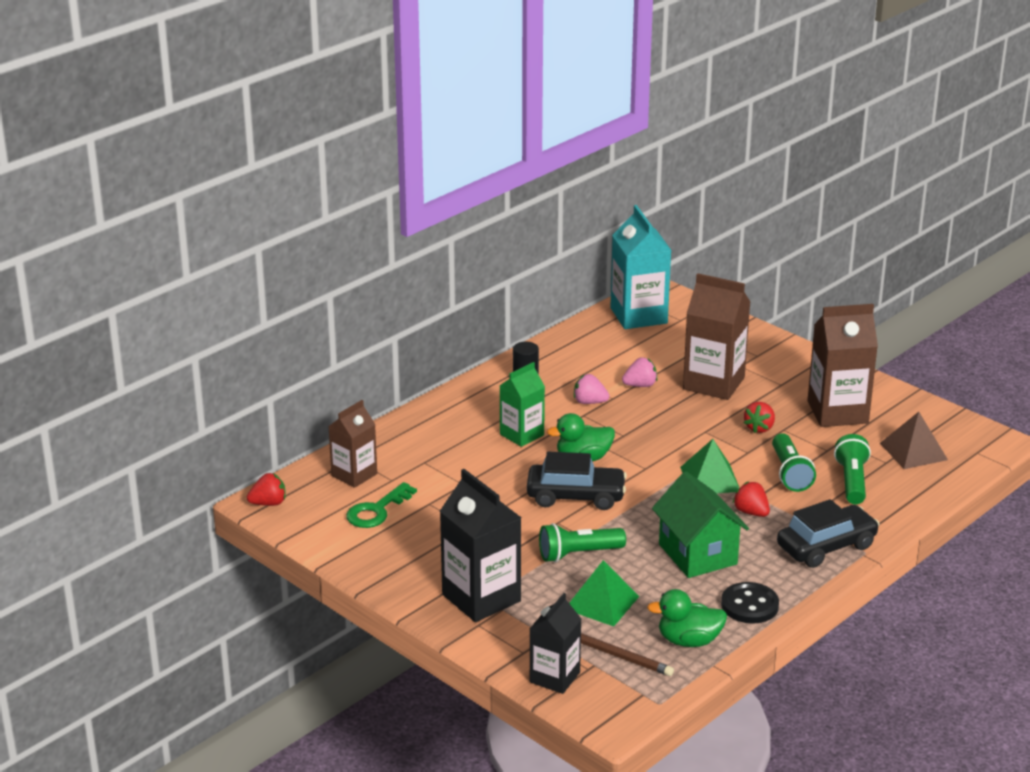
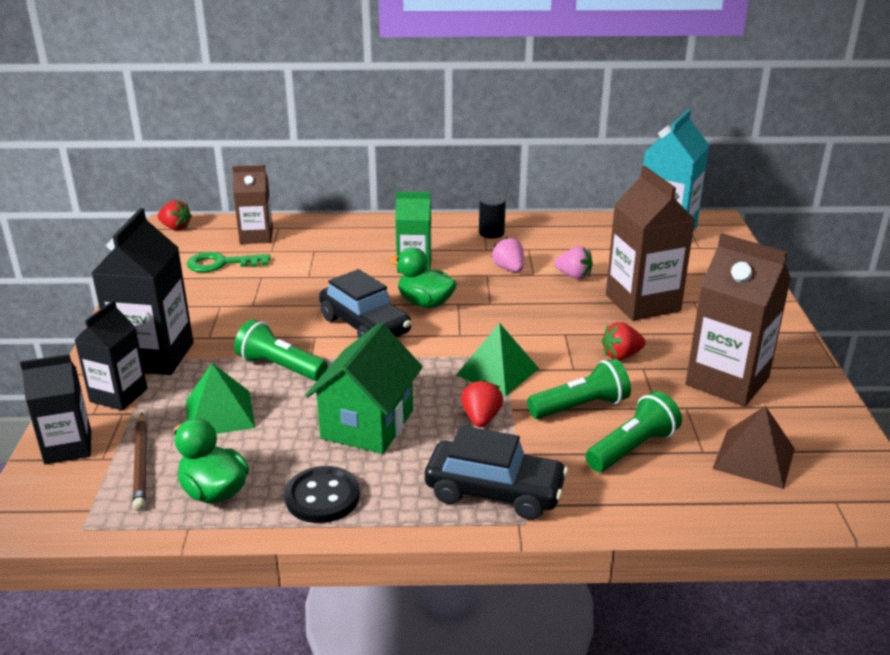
camera: 45 degrees right, 0 degrees up
(515, 633) = (118, 395): none -> black carton
(790, 473) = (580, 407): green flashlight -> green flashlight turned 150 degrees counterclockwise

